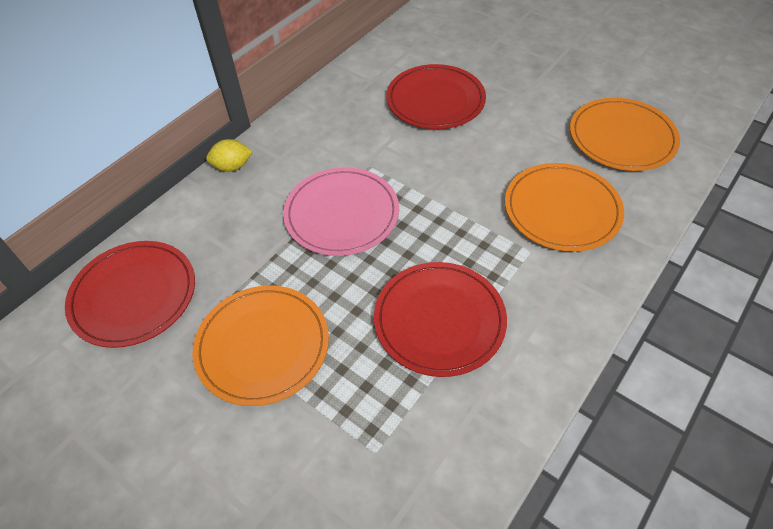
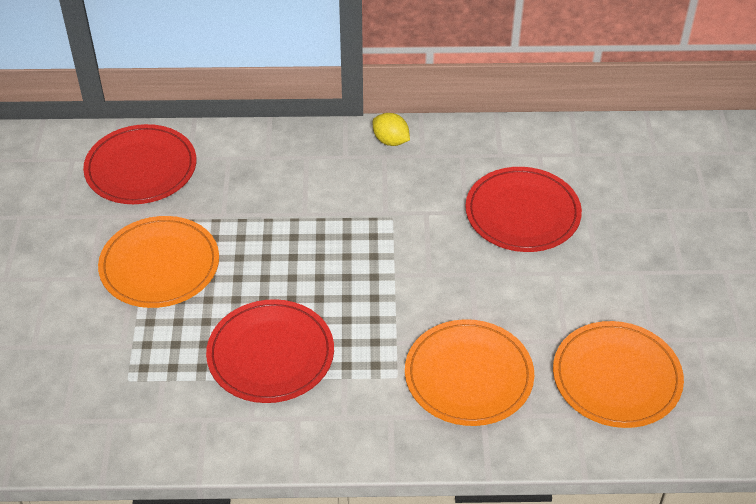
camera: 50 degrees right, 5 degrees down
(232, 167) = (307, 135): yellow lemon -> yellow lemon (390, 141)
(342, 214) = (322, 232): pink plate -> none

